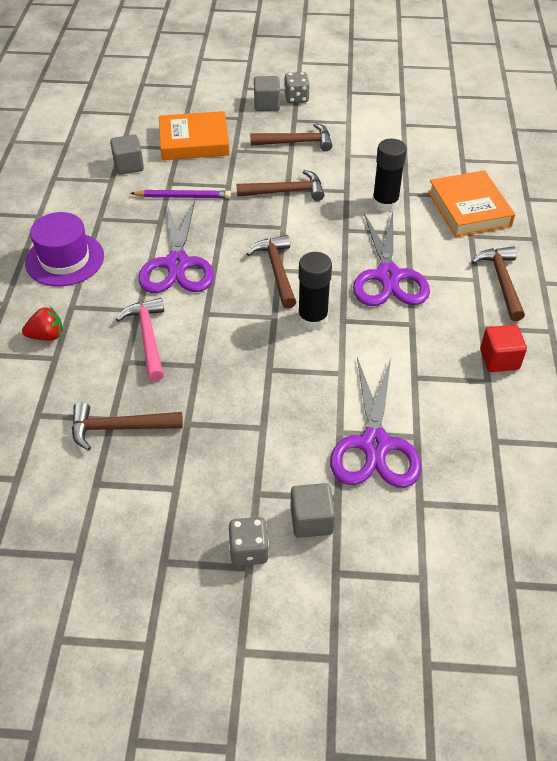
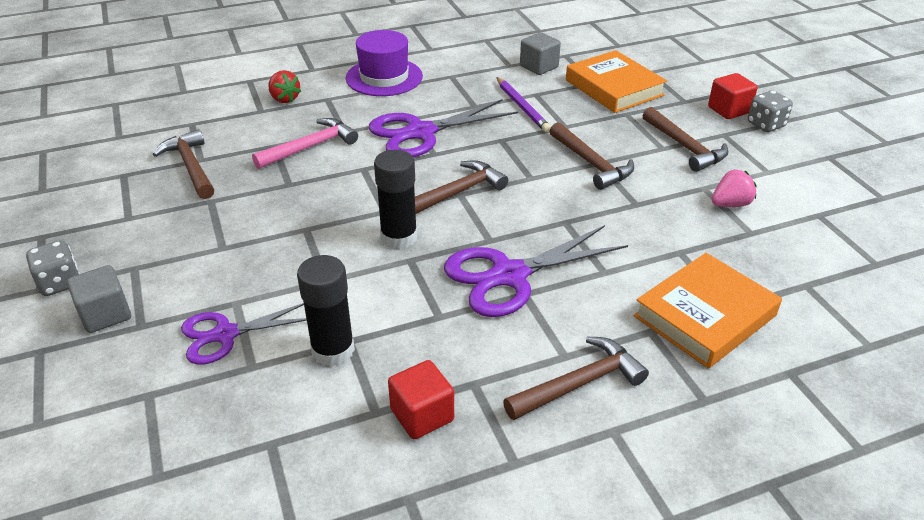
camera: 65 degrees right, 10 degrees down
(267, 104) = (728, 110): grey cube -> red cube
(372, 152) = (730, 204): none -> pink strawberry
(375, 445) = (225, 335): purple scissors -> purple scissors, size x0.65
(385, 203) = (643, 239): black glue stick -> black glue stick (333, 350)

